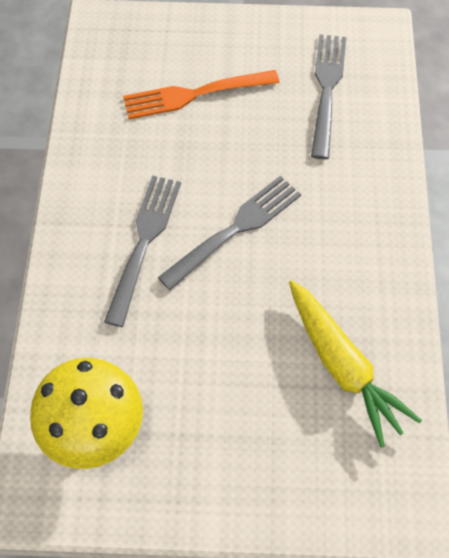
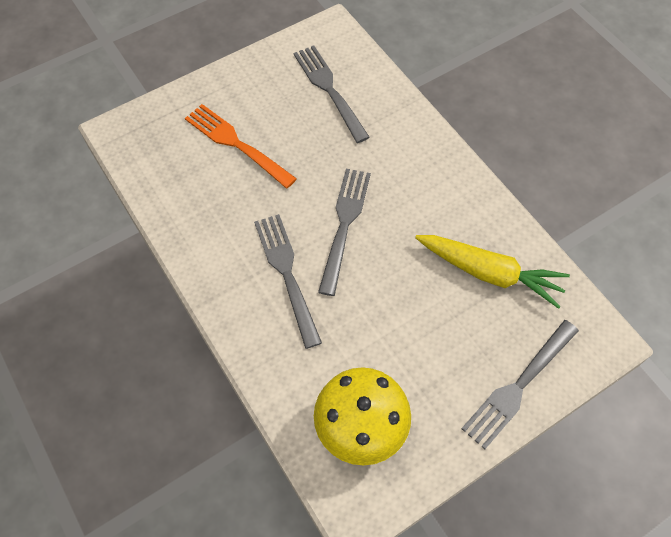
camera: 35 degrees left, 0 degrees up
(195, 94) = (237, 144): orange fork -> orange fork turned 90 degrees clockwise
(281, 496) = (519, 385): none -> grey fork

